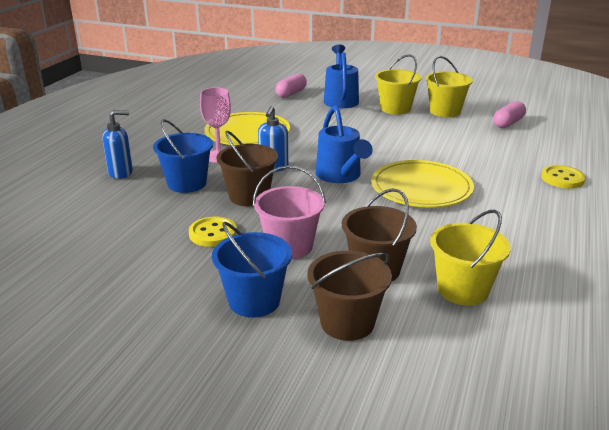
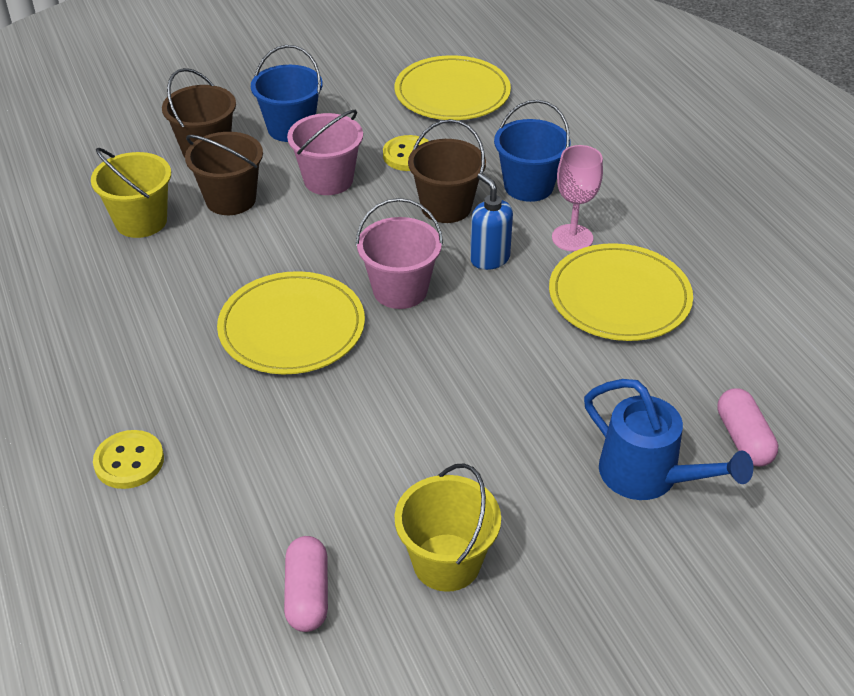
camera: 135 degrees right, 15 degrees up
(97, 258) = (452, 93): none -> yellow plate
(121, 173) = (610, 160): blue soap dispenser -> none
(341, 176) = (400, 290): blue watering can -> pink bucket
(395, 108) = (531, 510): yellow bucket -> none

